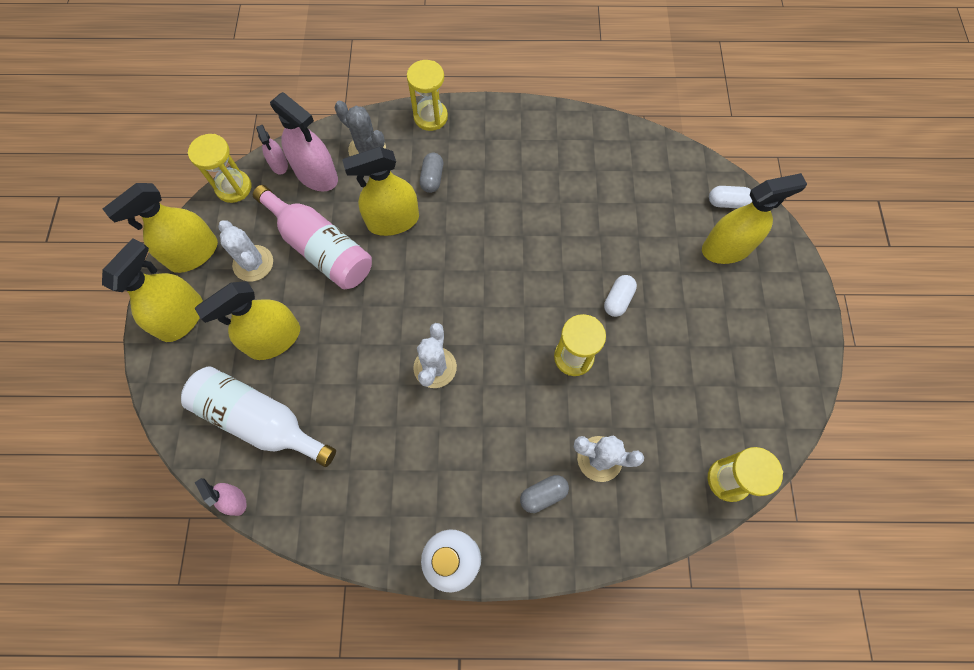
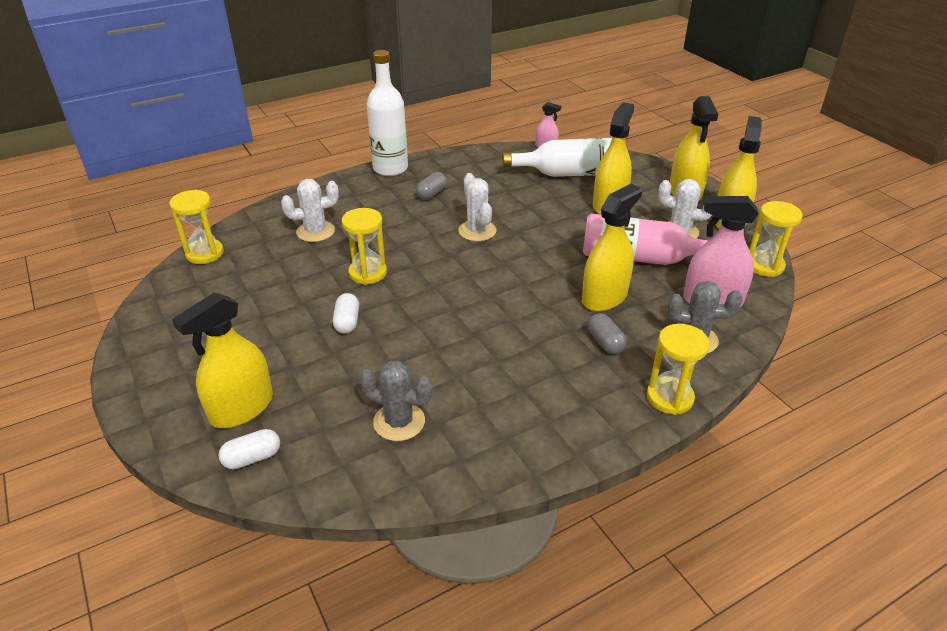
camera: 150 degrees right, 30 degrees down
(279, 164) = (754, 295): pink spray bottle -> none
(543, 495) = (349, 205): grey capsule -> grey capsule (432, 194)
(619, 184) = (399, 422): none -> grey cactus

